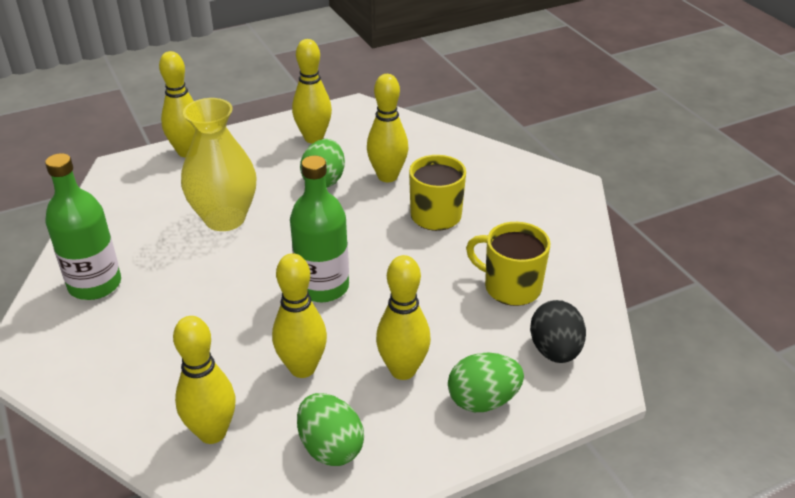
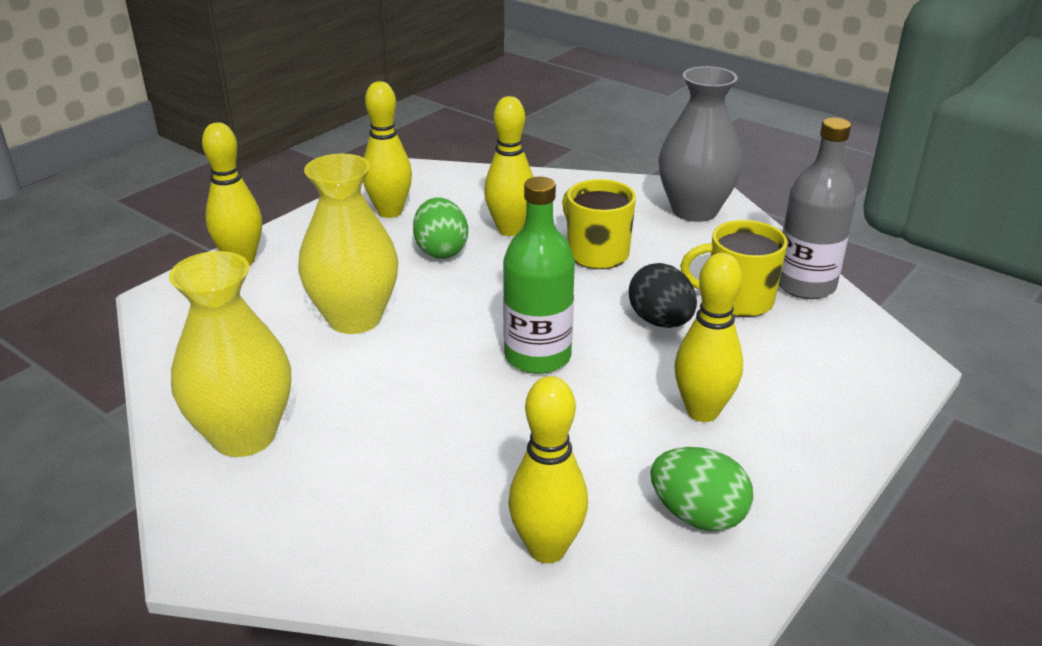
camera: 25 degrees left, 5 degrees down
(95, 284) = (244, 436): green bottle -> yellow vase
(302, 368) = (591, 445): yellow bowling pin -> none
(483, 400) = (810, 414): green egg -> none
(546, 198) = (694, 210): none -> grey vase
(555, 351) = (834, 345): black egg -> black egg (660, 321)
(579, 290) = (805, 285): none -> grey bottle

